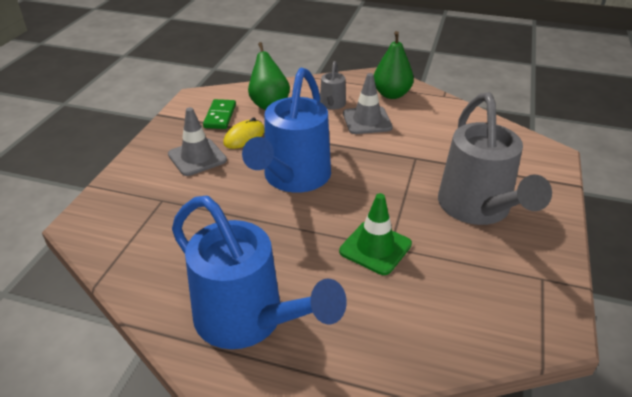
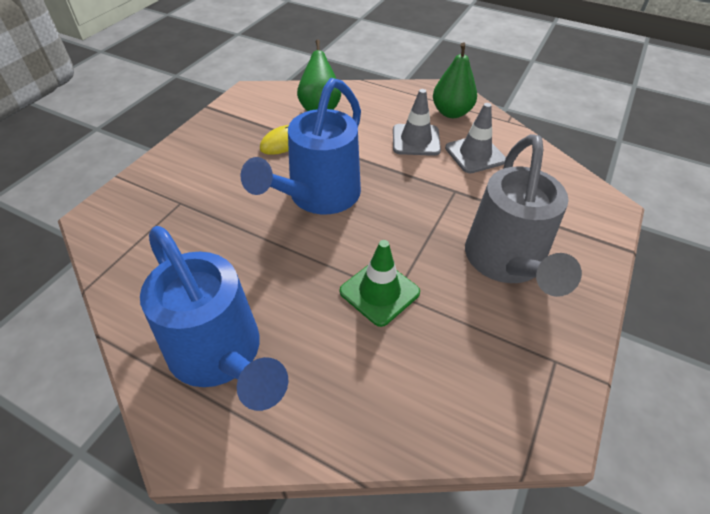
camera: 10 degrees right, 10 degrees up
(197, 157) = (229, 159): grey traffic cone -> grey traffic cone (475, 154)
(220, 116) = (266, 116): green domino -> none
(331, 105) = (384, 117): grey watering can -> none

